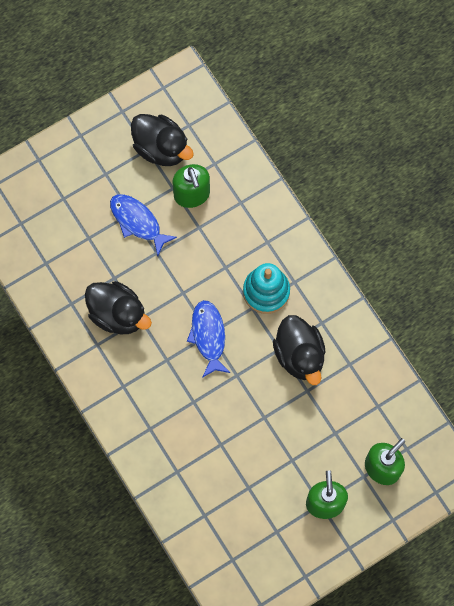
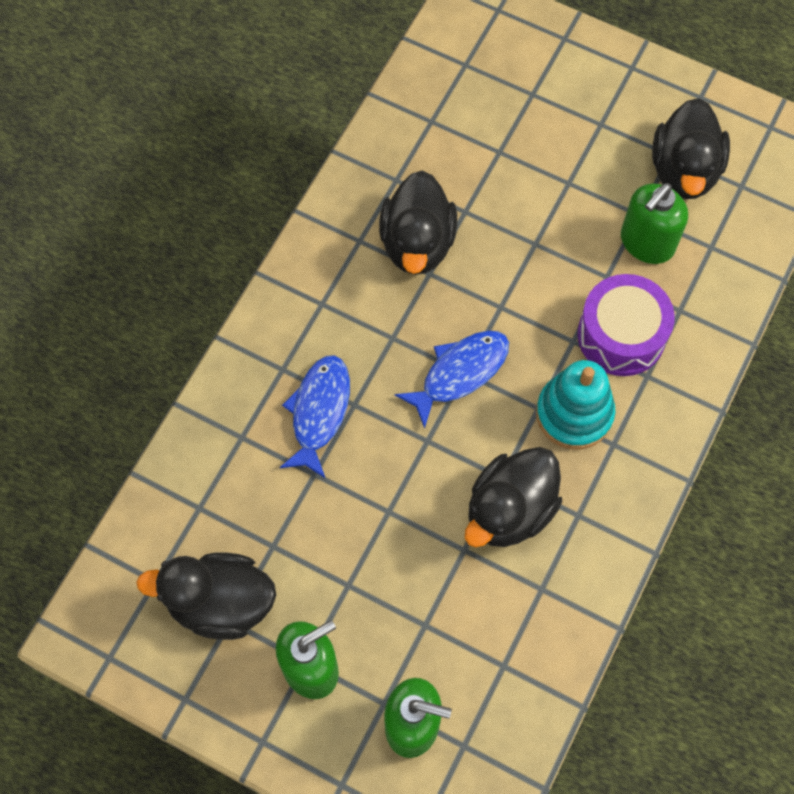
camera: 60 degrees right, 5 degrees down
(138, 222) = (561, 197): blue fish -> blue fish (319, 412)
(237, 241) = (621, 335): none -> purple drum
(264, 531) = (220, 603): none -> black duck

